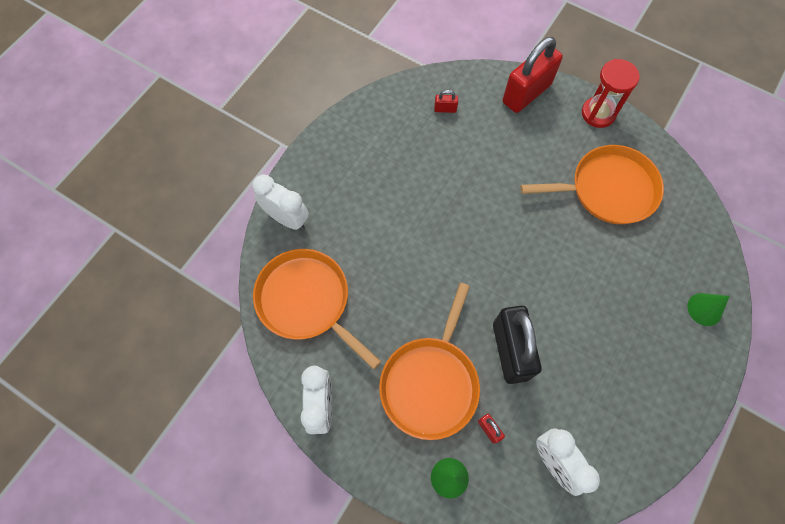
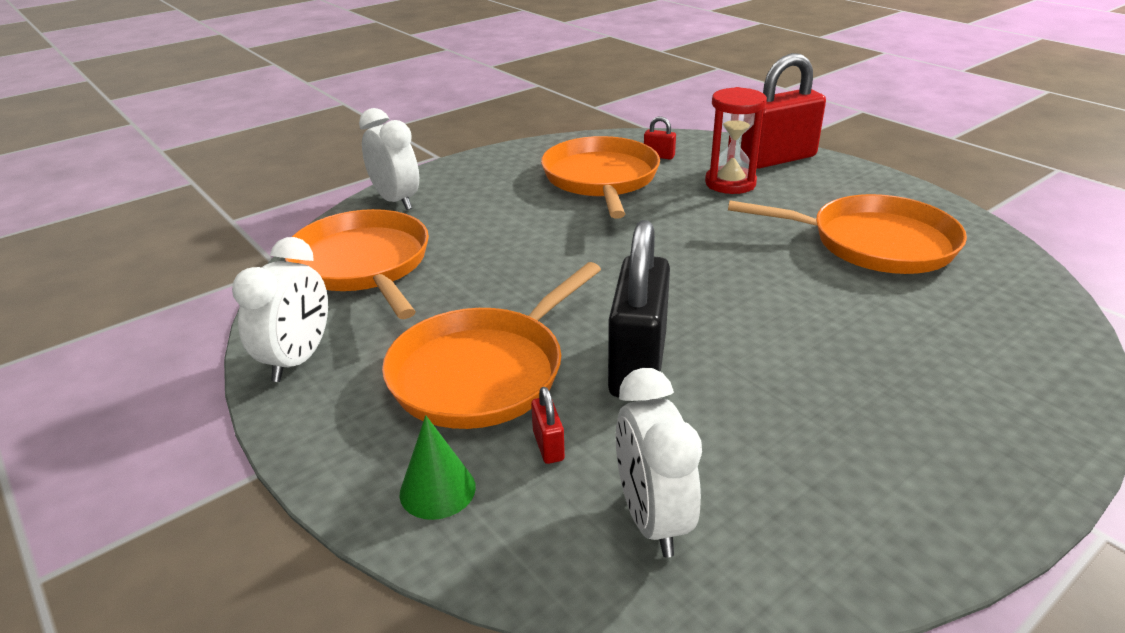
camera: 20 degrees right, 35 degrees down
(417, 152) = (601, 179): none -> orange pan
(598, 113) = (879, 184): red hourglass -> red hourglass (730, 183)
(704, 309) = (1031, 387): green cone -> none

